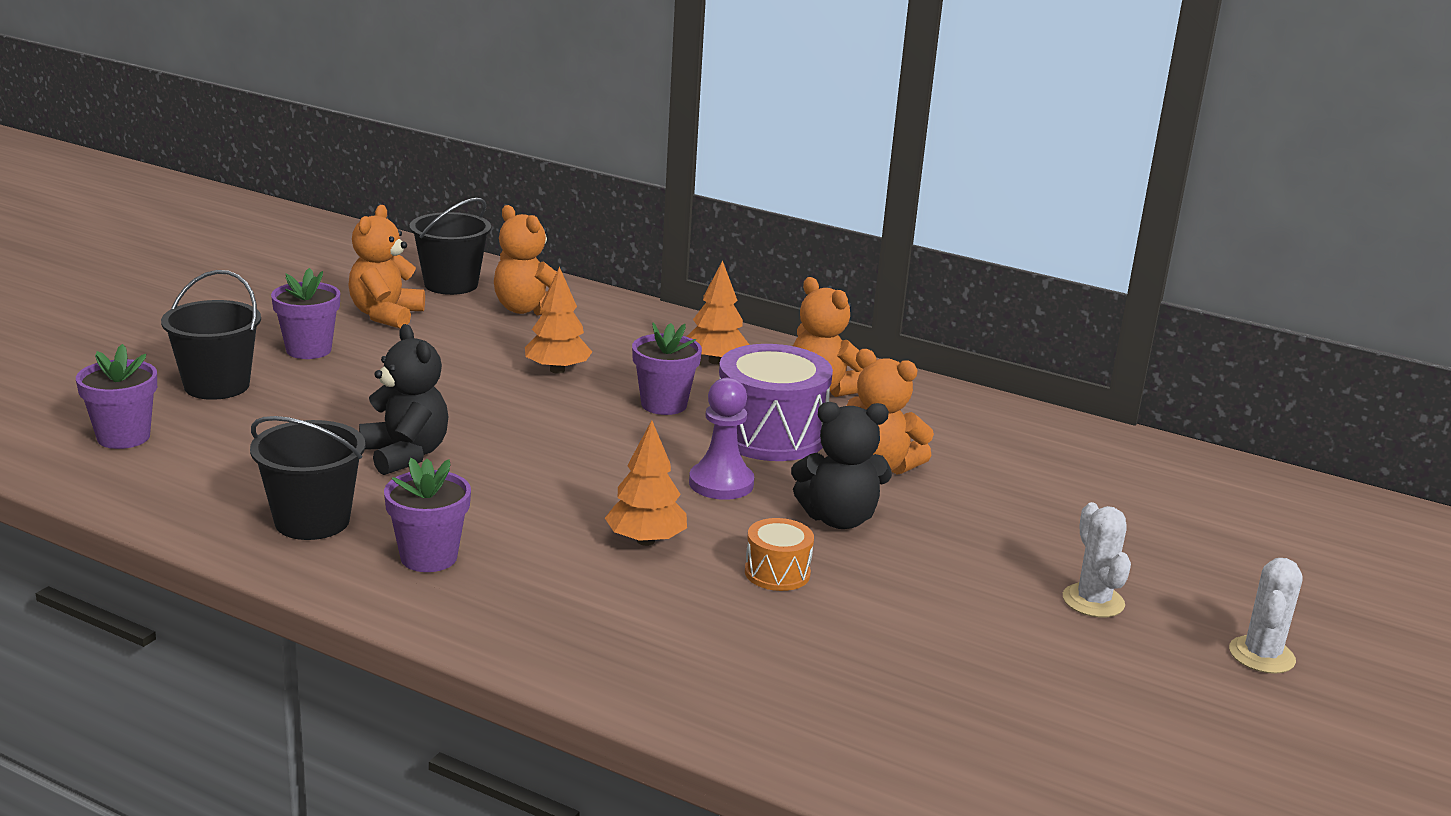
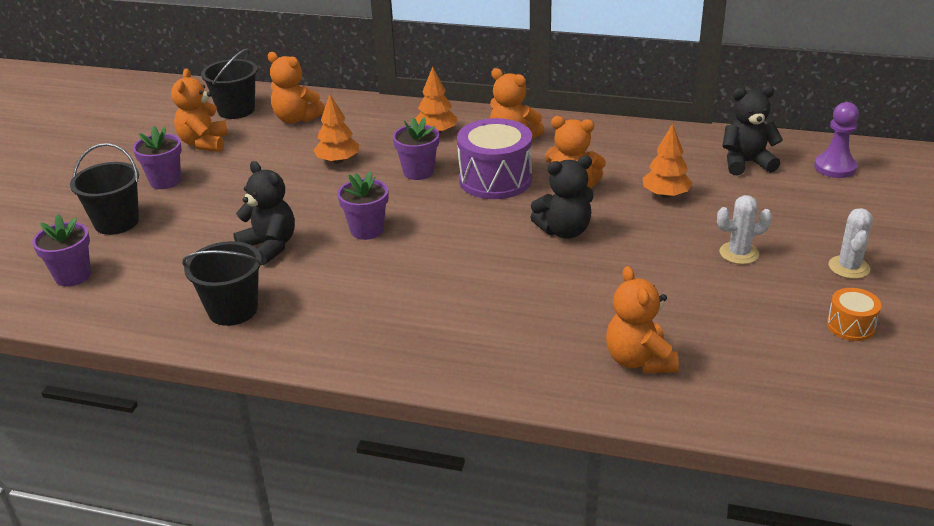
camera: 10 degrees left, 10 degrees up
(429, 557) = (322, 318): purple flower pot -> purple flower pot (367, 230)
(646, 541) = (453, 274): orange tree -> orange tree (665, 195)
(721, 483) = (481, 222): purple pawn -> purple pawn (835, 167)
(777, 573) = (544, 278): orange drum -> orange drum (850, 326)
(865, 709) = (639, 360): none -> orange teddy bear
(1093, 601) = (739, 253): white cactus -> white cactus turned 75 degrees counterclockwise
(1164, 486) = (746, 163): none -> black teddy bear

